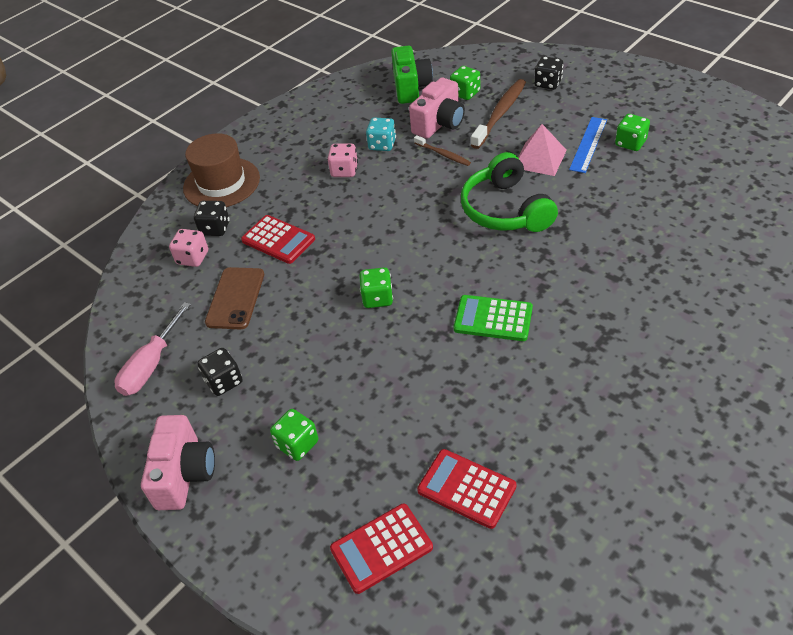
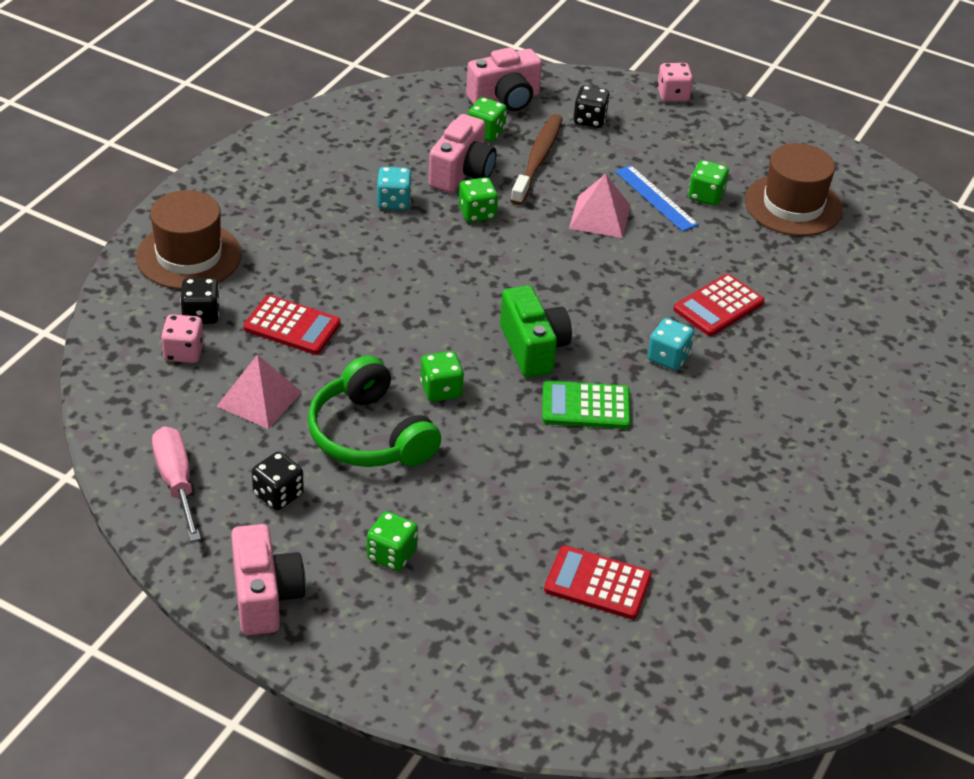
camera: 20 degrees left, 5 degrees down
(151, 365) = (176, 482): pink screwdriver -> pink screwdriver turned 150 degrees clockwise
(235, 298) = (259, 399): brown phone -> pink pyramid
(344, 171) = (353, 236): pink dice -> pink dice (673, 95)
(381, 548) = (519, 648): red calculator -> red calculator (718, 306)
(411, 88) = (411, 125): green camera -> green camera (533, 348)
(443, 154) = (477, 213): brown toothbrush -> green dice
(486, 69) = (505, 99): none -> pink camera
(505, 210) = (571, 280): green headphones -> green headphones (369, 435)
(573, 279) = (668, 357): none -> turquoise dice
(588, 144) = (655, 198): blue ruler -> blue ruler turned 45 degrees counterclockwise
(703, 152) = (793, 205): none -> brown hat

